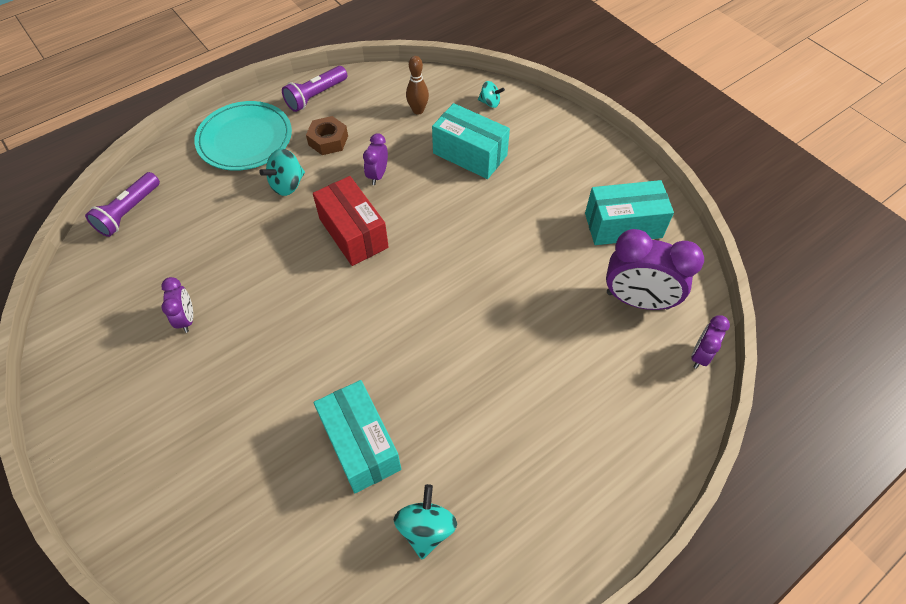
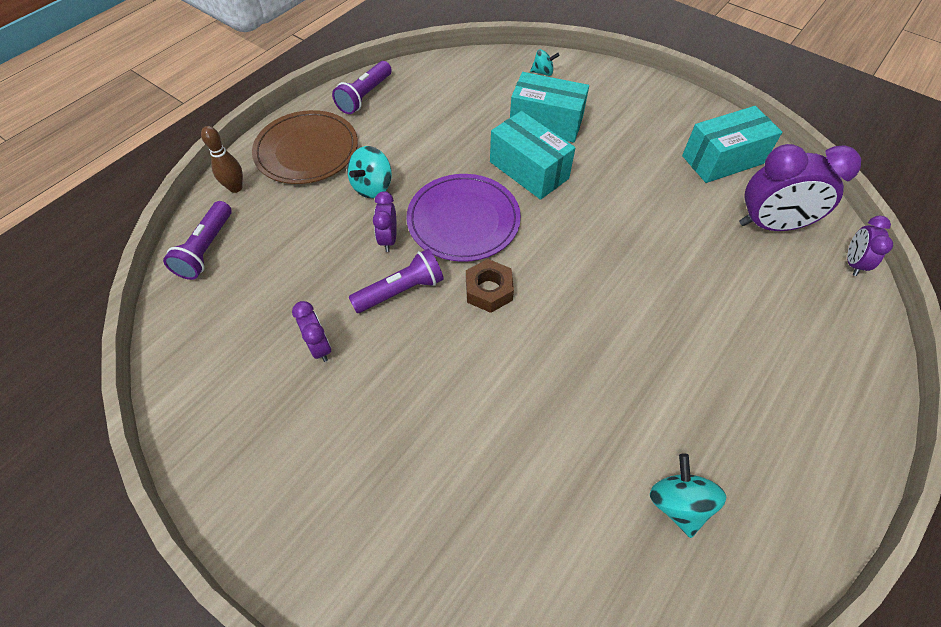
camera: 15 degrees left, 0 degrees up
(245, 139) = (307, 150): turquoise plate -> brown plate
(272, 285) = (400, 291): none -> purple flashlight
(328, 140) = (396, 136): brown nut -> brown nut (489, 290)
(353, 233) = (463, 220): red box -> purple plate
(360, 444) = (569, 433): turquoise box -> turquoise box (529, 170)
(377, 175) = (463, 159): purple clock -> purple clock (388, 239)
(418, 110) = (475, 91): brown bowling pin -> brown bowling pin (235, 188)

